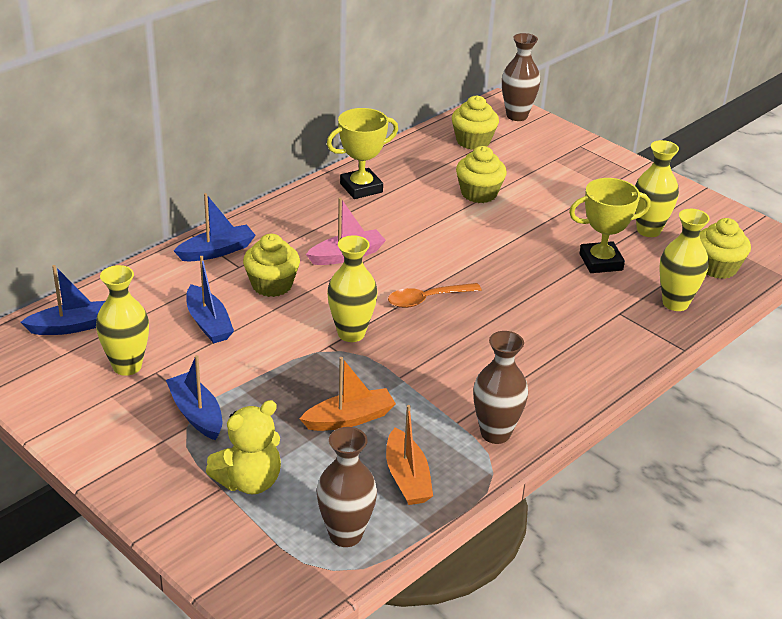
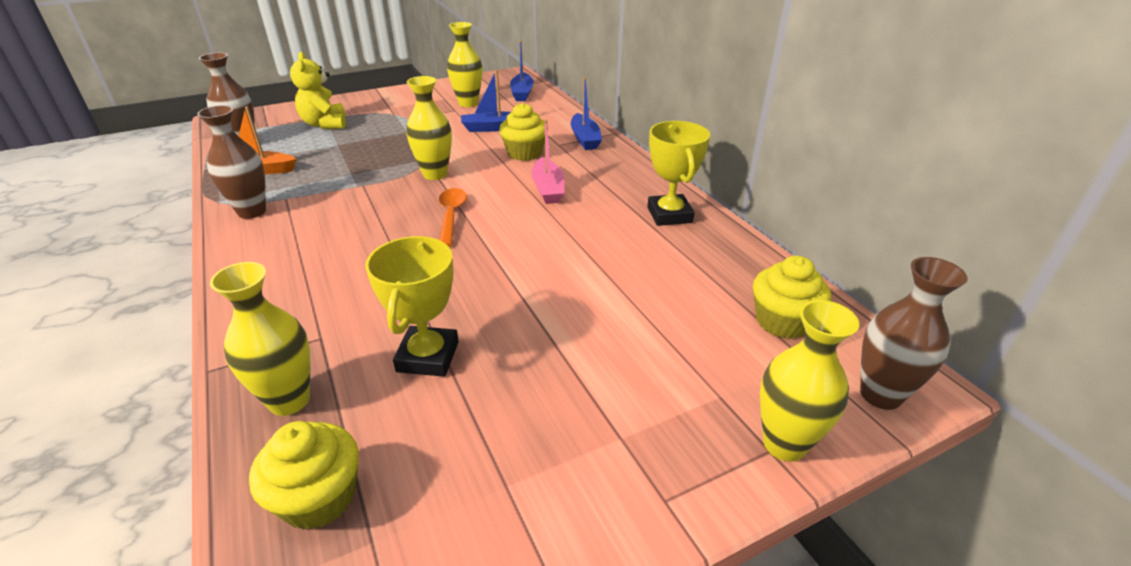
camera: 110 degrees right, 0 degrees up
(196, 414) = (402, 117): blue boat -> none
(349, 419) = (340, 159): orange boat -> none
(479, 193) = (636, 293): yellow cupcake -> none
(648, 230) = (470, 443): yellow vase -> yellow vase (784, 444)

